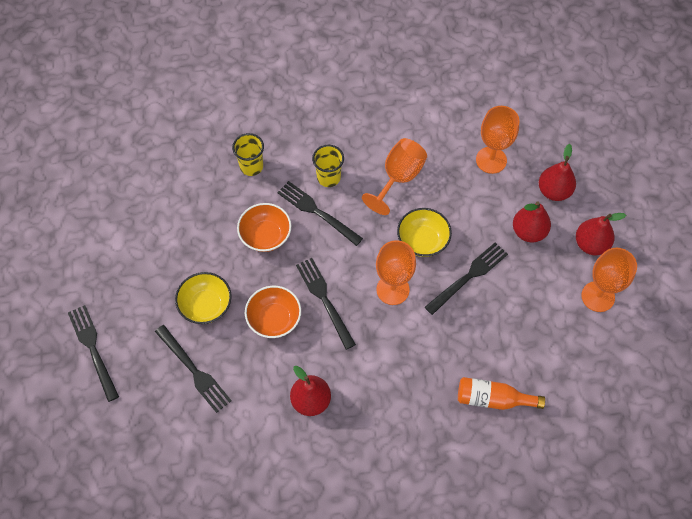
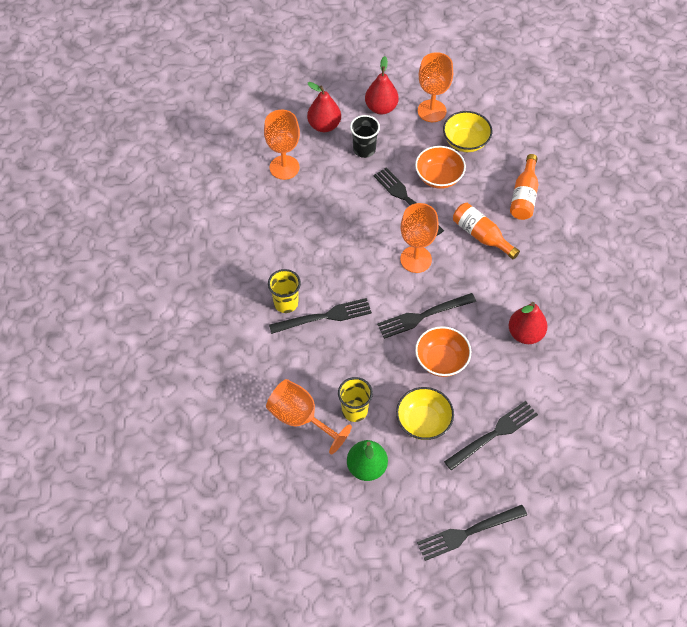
camera: 85 degrees left, 5 degrees down
(158, 259) = (366, 467): none -> green pear
(251, 166) = (262, 373): yellow cup -> yellow cup (354, 410)
(265, 236) = (348, 364): orange bowl -> orange bowl (439, 177)
(316, 212) = (325, 316): black fork -> black fork turned 150 degrees counterclockwise
(398, 178) = (294, 243): orange goblet -> orange goblet (300, 418)
(422, 240) = (366, 230): yellow bowl -> yellow bowl (465, 141)
(431, 354) = (481, 235): none -> orange bottle
(528, 231) = (364, 149): red pear -> black cup

